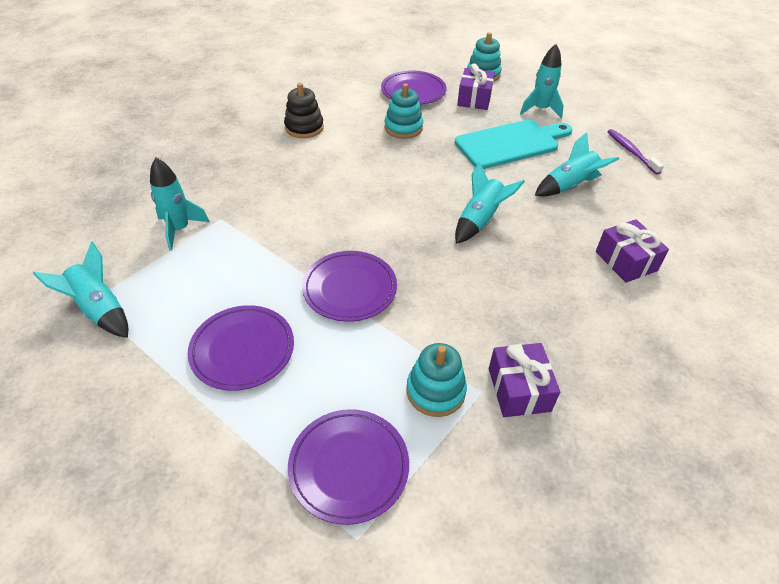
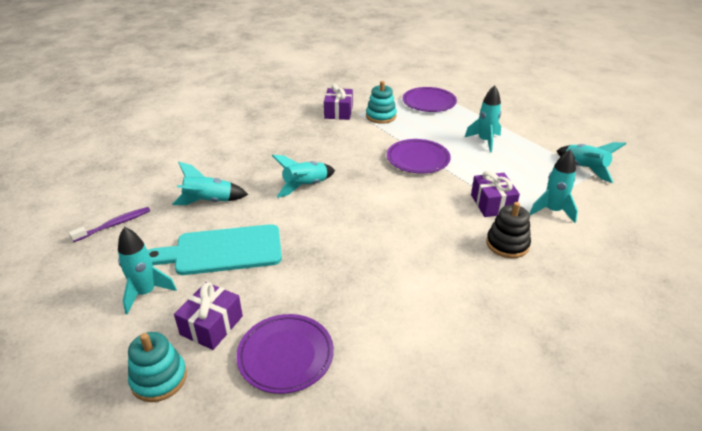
camera: 165 degrees left, 10 degrees down
(242, 350) = (485, 141): purple plate -> turquoise rocket
(304, 127) = (447, 309): black stacking toy -> black stacking toy (507, 244)
(403, 128) = (327, 290): turquoise stacking toy -> none
(626, 261) = (224, 150): purple gift -> purple gift (492, 204)
(631, 151) = (114, 225): purple toothbrush -> purple toothbrush turned 120 degrees counterclockwise

